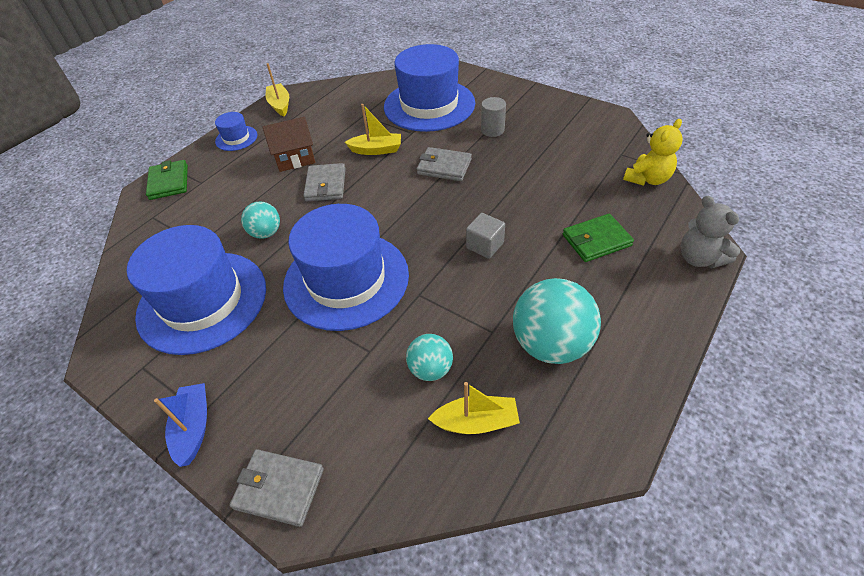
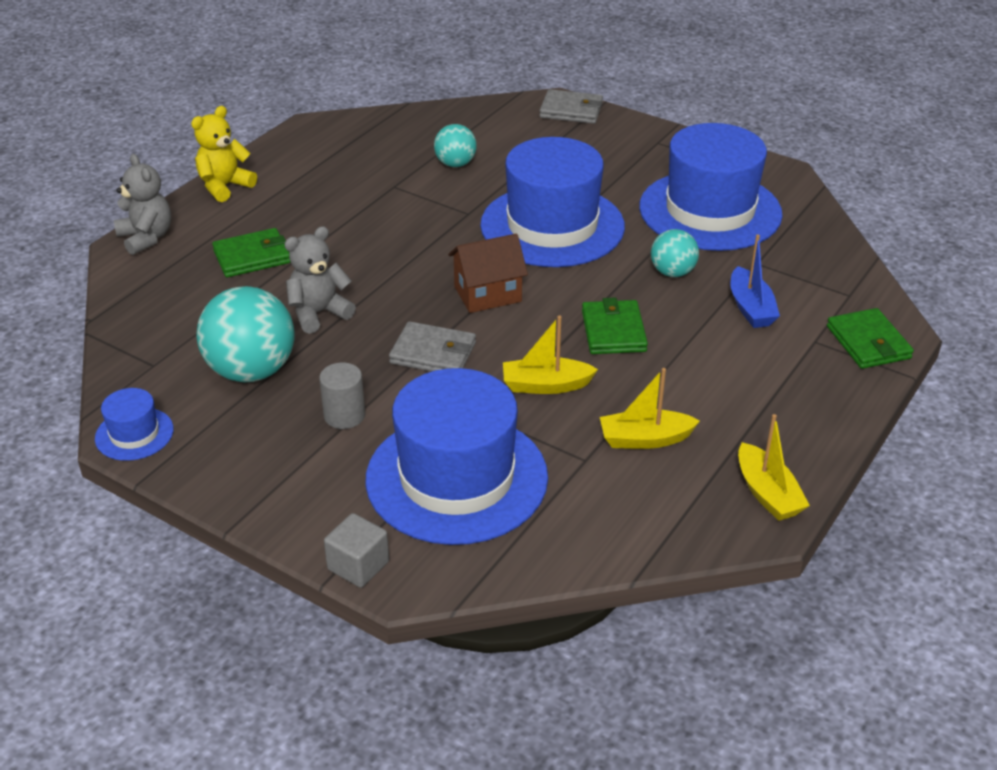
camera: 175 degrees right, 10 degrees down
(194, 427) = (658, 135): blue boat -> blue boat (750, 308)
(236, 138) = (809, 417): blue hat -> blue hat (134, 434)
(295, 158) = (680, 375): brown house -> brown house (487, 294)
(326, 185) = (613, 331): grey wallet -> green wallet
(476, 422) = (417, 137): yellow boat -> yellow boat (645, 439)
(485, 245) = (388, 254): grey cube -> grey cube (358, 565)
(526, 192) = (319, 313): none -> grey teddy bear
(550, 344) = (339, 177): turquoise ball -> turquoise ball (251, 371)
(647, 179) = (141, 326): yellow teddy bear -> yellow teddy bear (224, 186)

